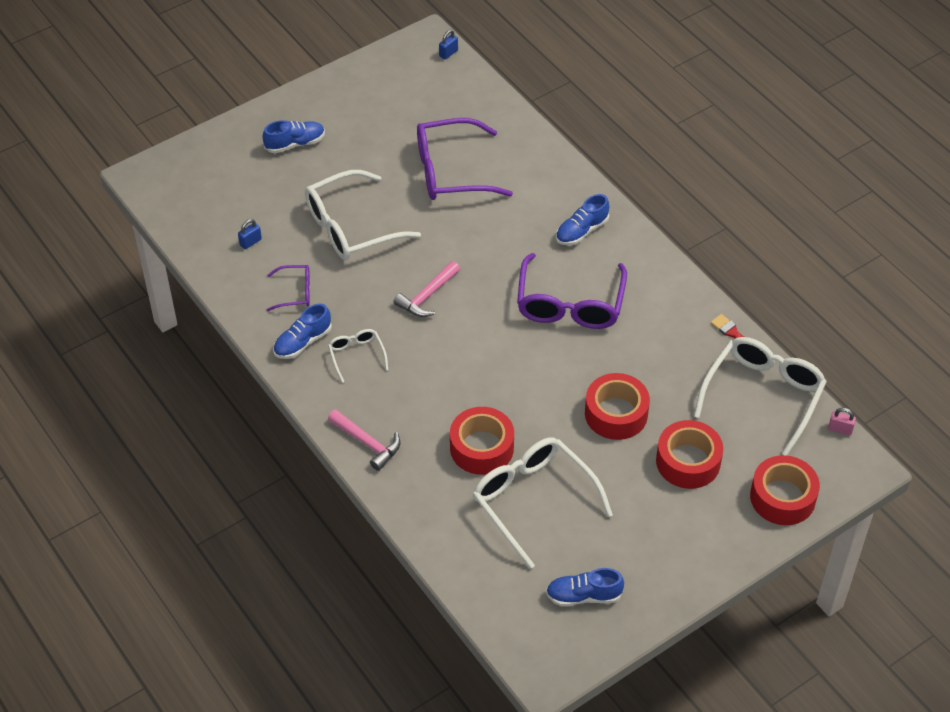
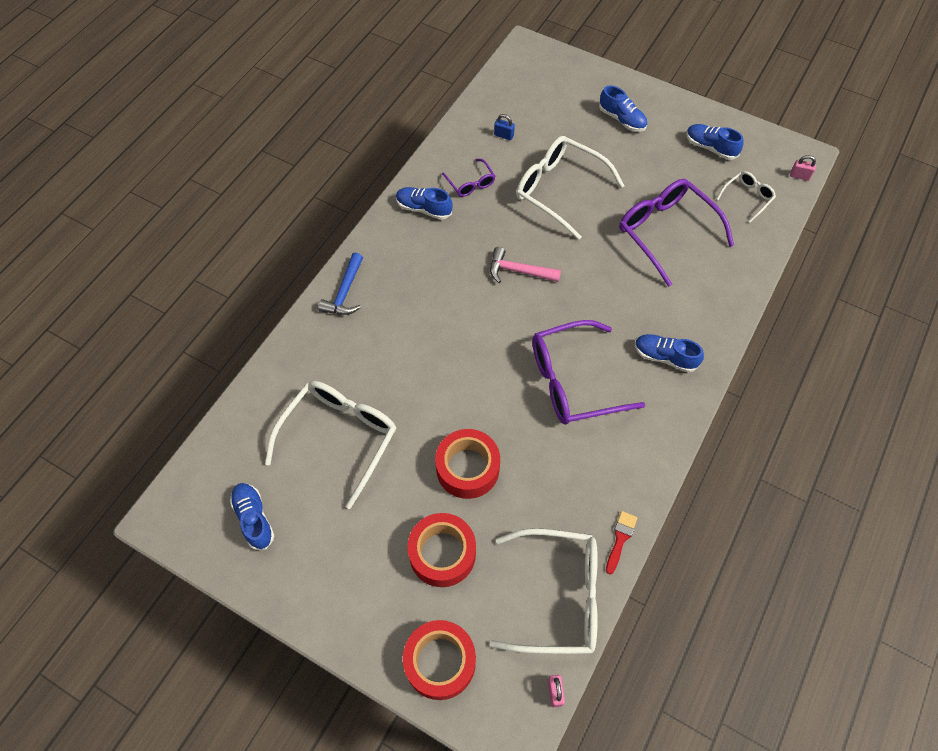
camera: 65 degrees right, 10 degrees up
(356, 355) = (429, 249): white glasses -> white glasses (747, 197)
(367, 443) = (345, 293): pink hammer -> blue hammer
(375, 97) = (710, 148): none -> blue shoe
(448, 53) = (799, 176): blue padlock -> pink padlock
(481, 448) = (378, 375): red tape -> none

